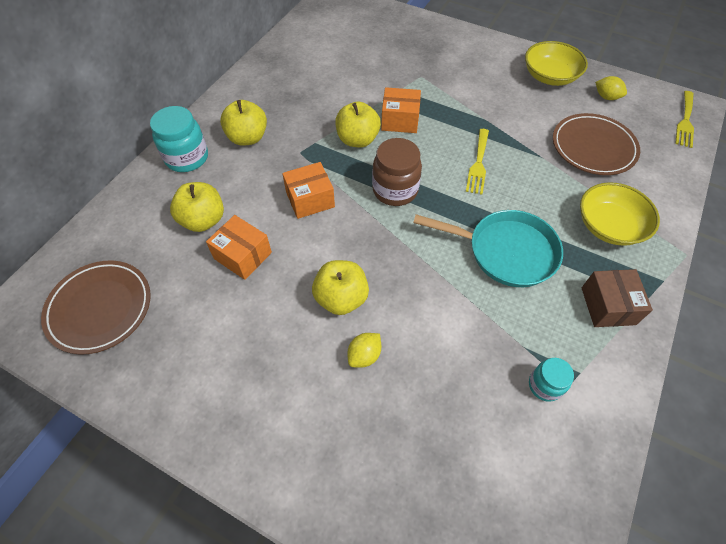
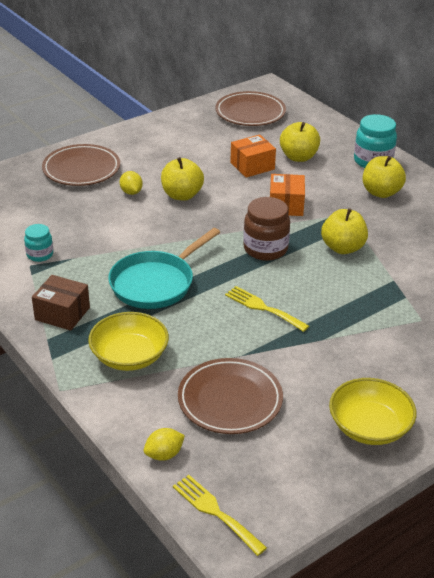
camera: 115 degrees right, 20 degrees down
(342, 451) = (81, 169): none -> brown plate
(400, 120) = (355, 281): orange box -> none
(606, 97) = (302, 460): yellow lemon -> yellow lemon (164, 454)

